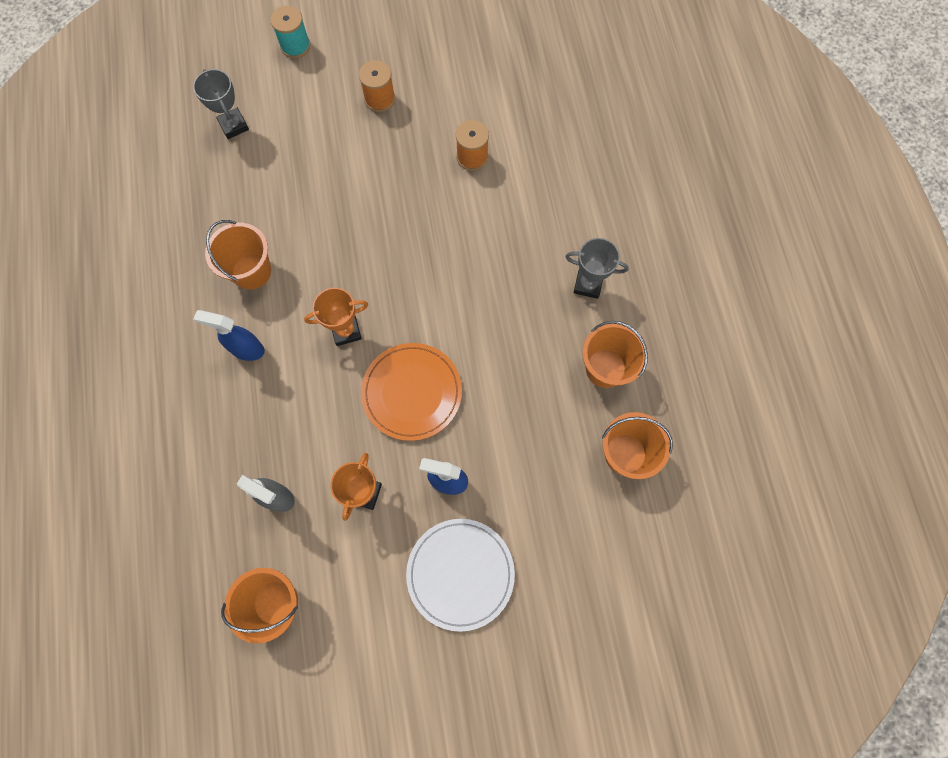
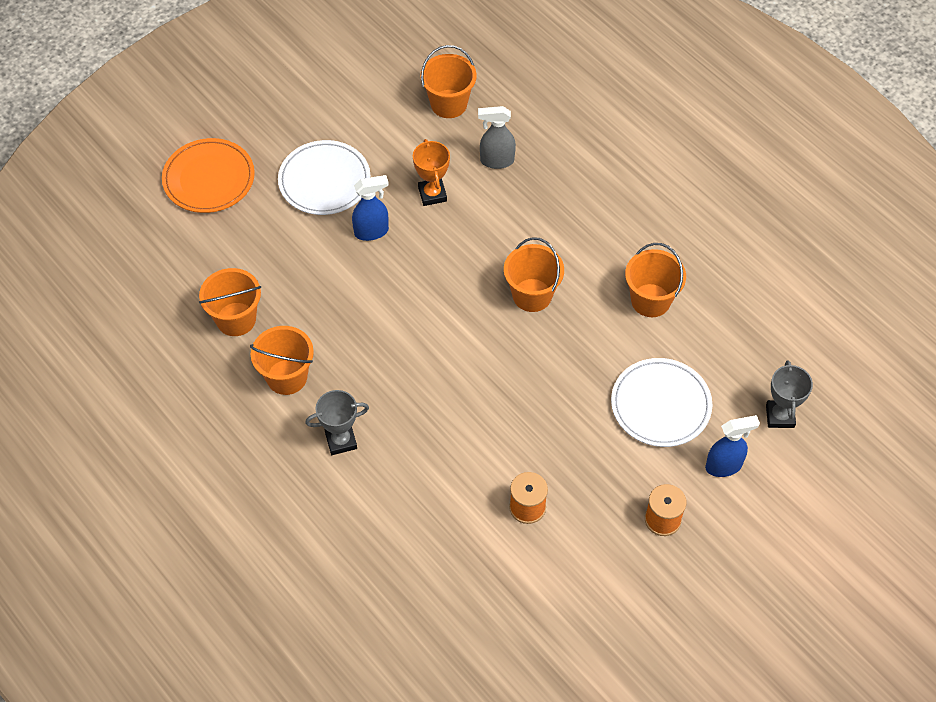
camera: 150 degrees right, 15 degrees down
(234, 126) = (780, 416): grey trophy -> grey trophy turned 60 degrees clockwise
(247, 349) = (603, 242): blue spray bottle -> blue spray bottle (724, 466)
(295, 46) = (794, 531): turquoise spool -> none
(314, 180) = (661, 405): none -> white plate
(346, 331) = (532, 295): orange trophy -> orange bucket
(412, 392) = (443, 278): orange plate -> orange plate (209, 178)

